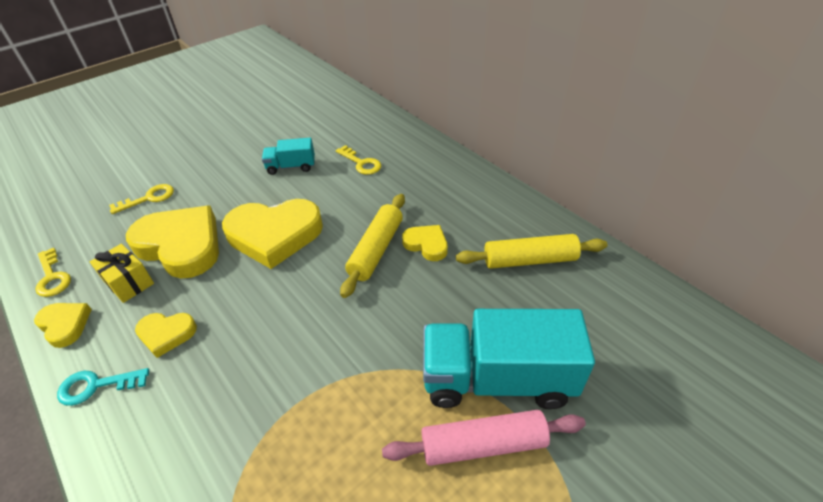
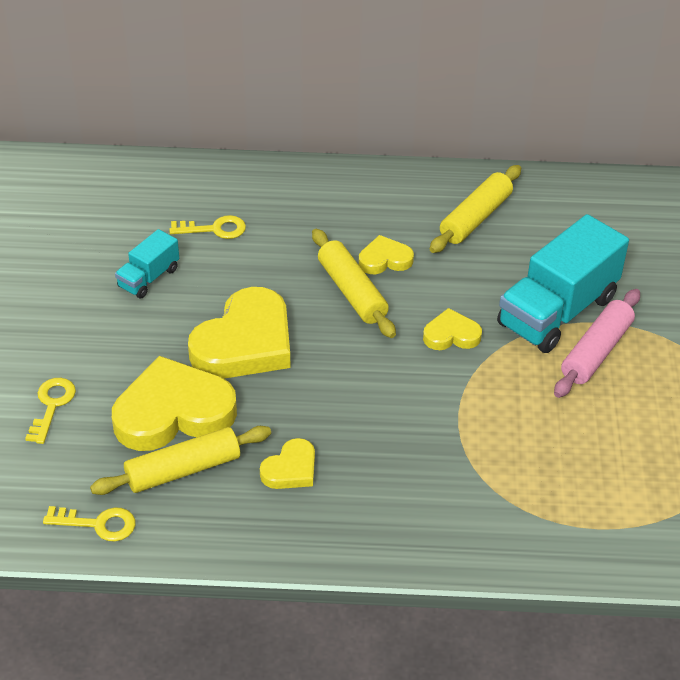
camera: 50 degrees left, 0 degrees up
(65, 325) = (190, 534): yellow heart -> yellow heart (451, 335)
(96, 386) = (300, 535): turquoise key -> none
(129, 282) = (183, 470): yellow gift -> yellow rolling pin

